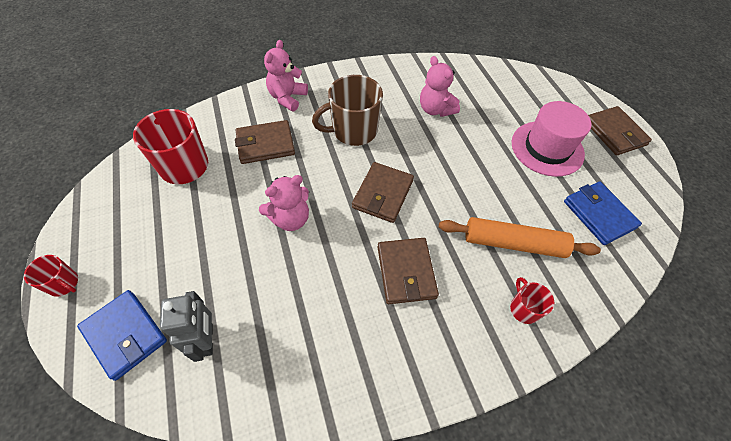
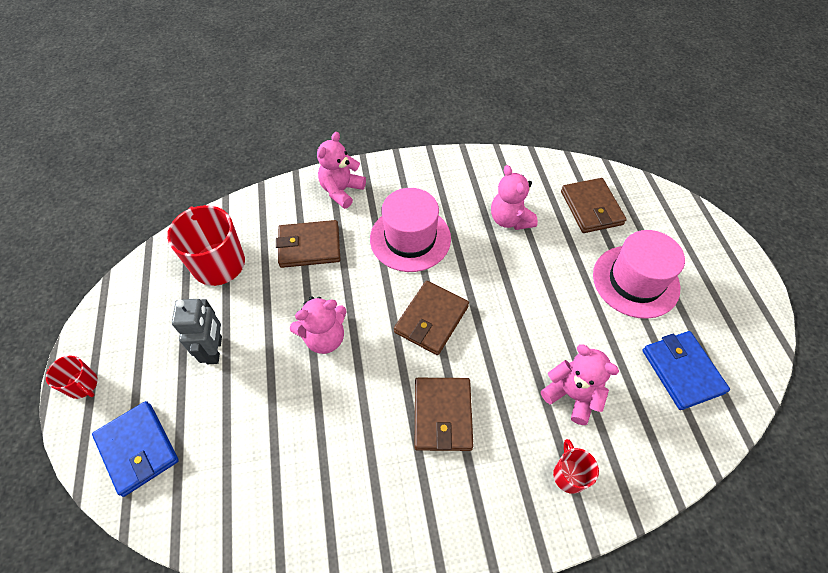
camera: 10 degrees right, 0 degrees up
(207, 340) = (219, 465): grey robot -> grey robot (215, 350)
(353, 131) = (410, 238): brown mug -> pink hat
(513, 243) = (572, 395): orange rolling pin -> pink teddy bear
(614, 133) = (724, 269): brown wallet -> brown wallet (591, 208)

